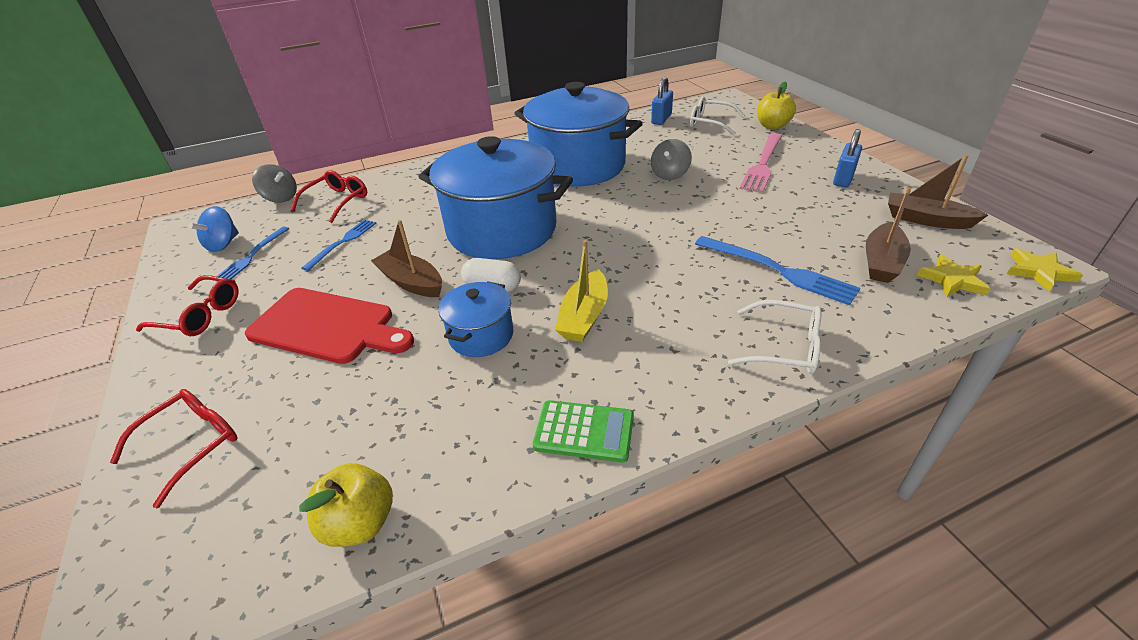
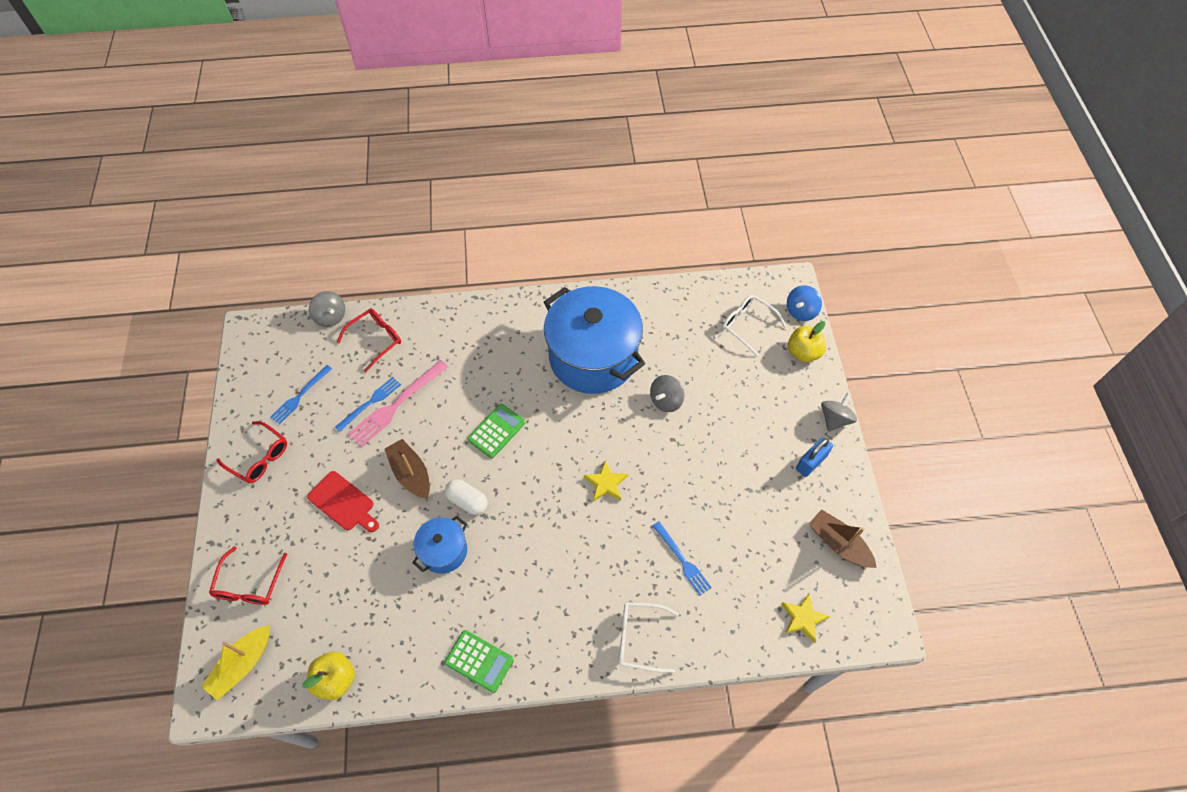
camera: 15 degrees right, 20 degrees up
(192, 444) = (249, 584): red glasses -> red glasses turned 135 degrees clockwise
(223, 244) = (280, 371): blue spinning top -> blue spinning top (801, 311)
(327, 326) = (343, 502): red cutting board -> red cutting board, size x0.65
(502, 230) = (496, 431): blue pot -> green calculator
(584, 316) = (520, 558): yellow boat -> yellow boat (242, 664)
(661, 119) = (705, 301): blue padlock -> none
(763, 164) = (755, 414): pink fork -> pink fork (397, 404)
(777, 270) = (682, 560): blue fork -> blue fork, size x0.65
(785, 347) = (640, 638): white glasses -> white glasses turned 150 degrees clockwise
(837, 152) = (834, 419): none -> grey spinning top
(881, 262) = (765, 580): brown boat -> none
(1038, 272) = (873, 634): yellow star -> yellow star (606, 483)

